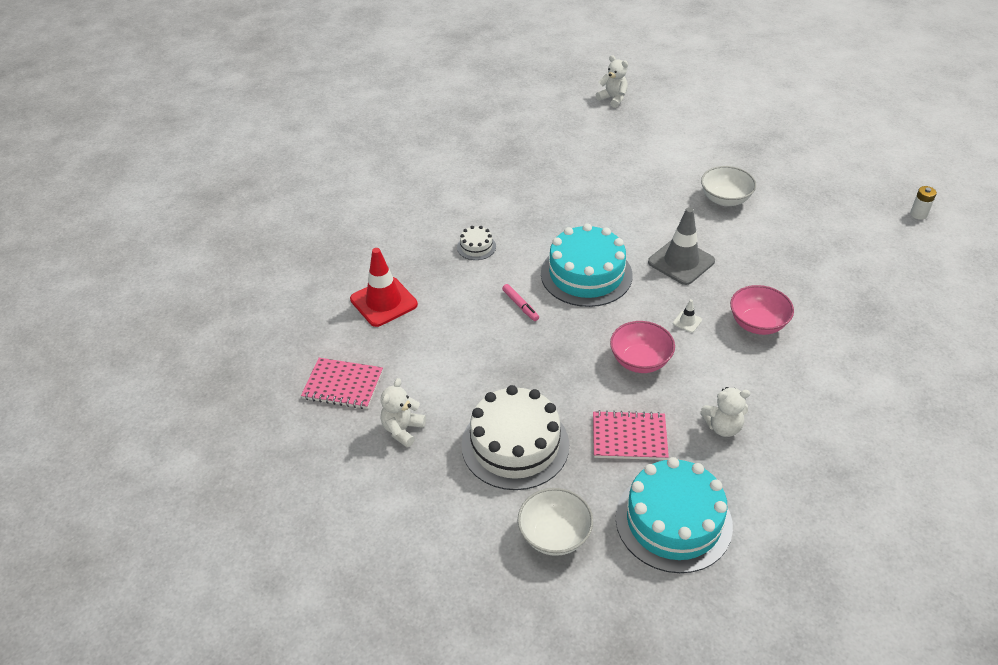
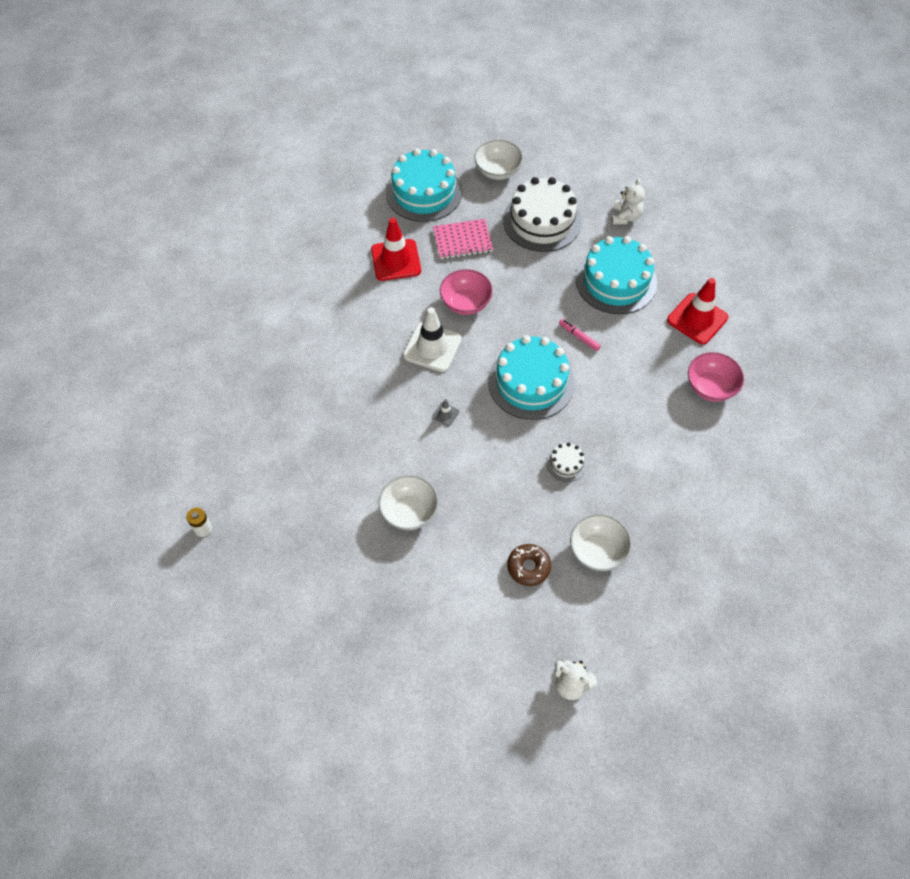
camera: 165 degrees right, 15 degrees up
(343, 385) = (687, 241): pink notebook -> none
(453, 355) = (616, 281): none -> turquoise cake
(476, 247) = (644, 395): white cake -> white cake (566, 463)
(567, 156) = (597, 551): none -> white bowl
(627, 155) = (528, 567): none -> brown donut
(681, 262) = (445, 414): grey traffic cone -> grey traffic cone, size x0.42
(687, 322) = (432, 347): white traffic cone -> white traffic cone, size x2.36
(723, 427) = (396, 260): white teddy bear -> red traffic cone
(757, 324) = (372, 356): pink bowl -> pink bowl (710, 387)

